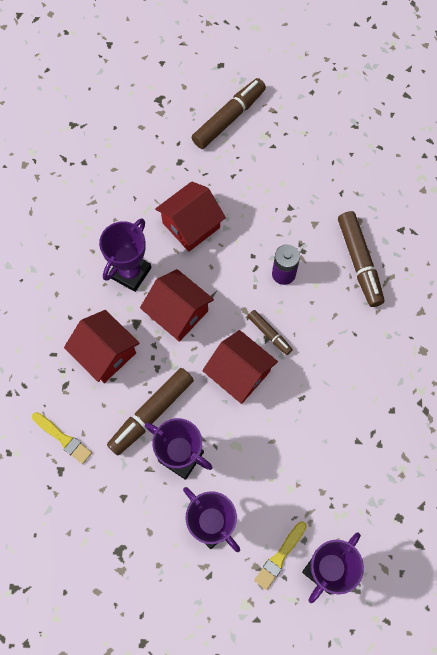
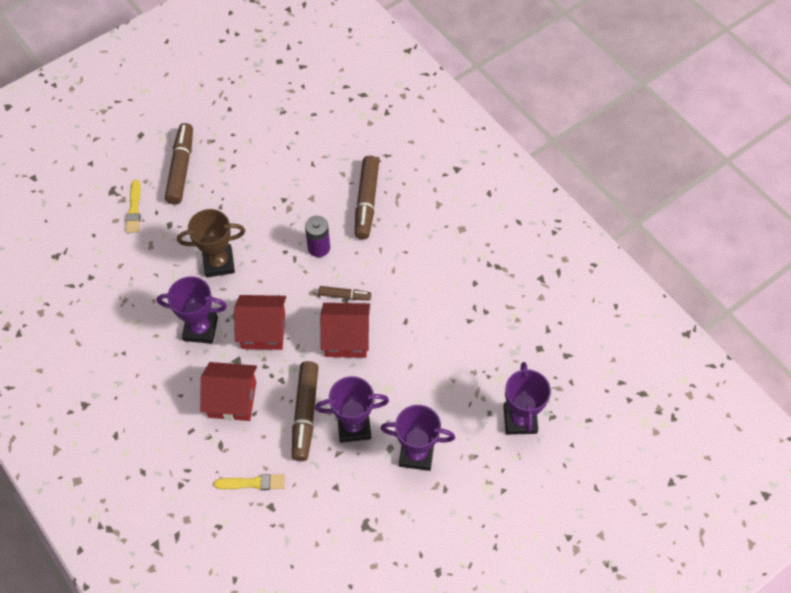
camera: 40 degrees left, 10 degrees down
(130, 272) = (200, 329): purple trophy -> purple trophy turned 75 degrees counterclockwise
(191, 225) = (219, 263): red house -> brown trophy
(280, 556) = (482, 436): yellow brush -> yellow brush (134, 209)
(359, 262) = (366, 201): brown marker -> brown marker turned 60 degrees clockwise

